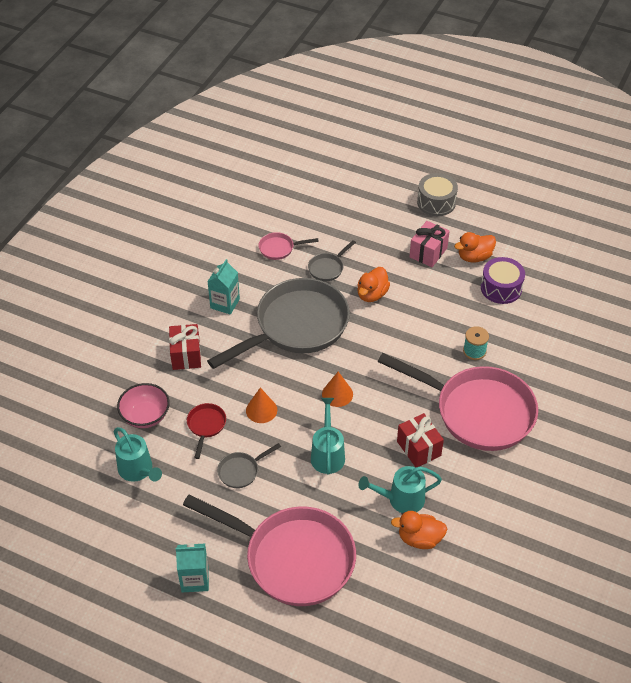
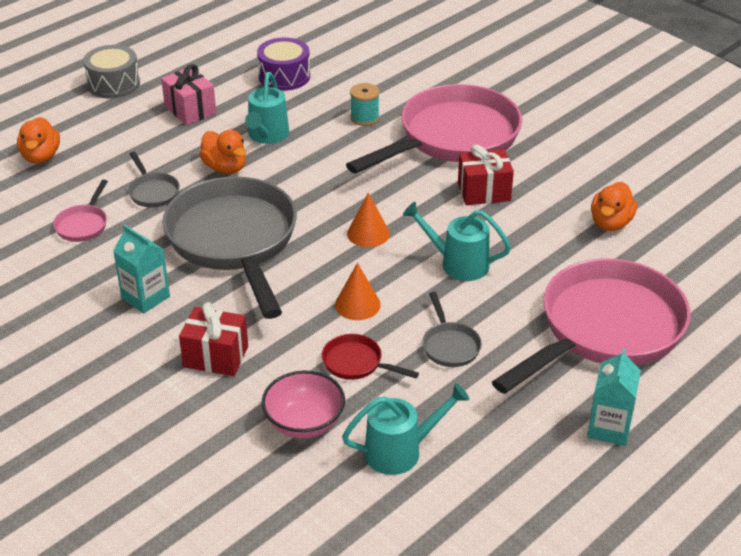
camera: 70 degrees left, 10 degrees down
(400, 499) = (551, 223): turquoise watering can -> turquoise watering can (267, 136)
(474, 257) = (223, 81): orange duck -> orange duck (41, 156)

